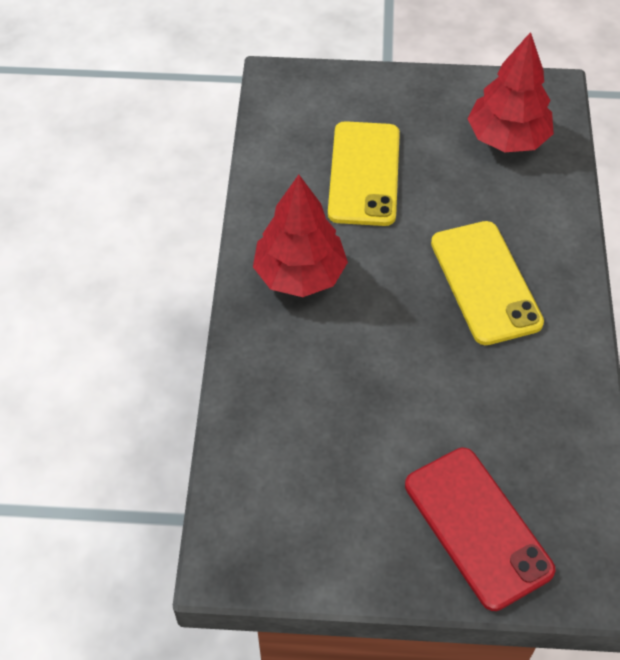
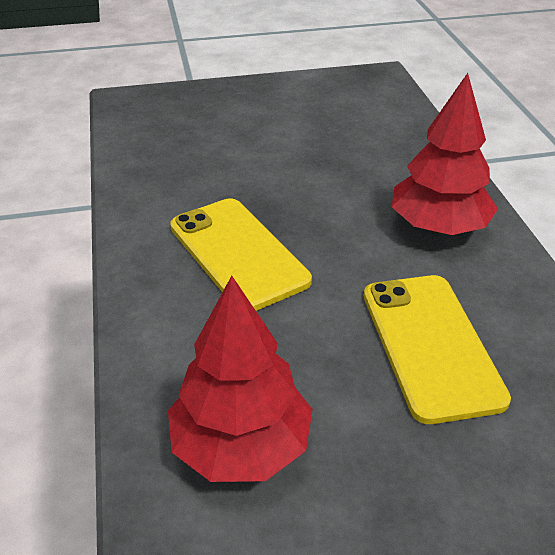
camera: 165 degrees right, 15 degrees down
(477, 527) = (214, 109): red phone -> none

